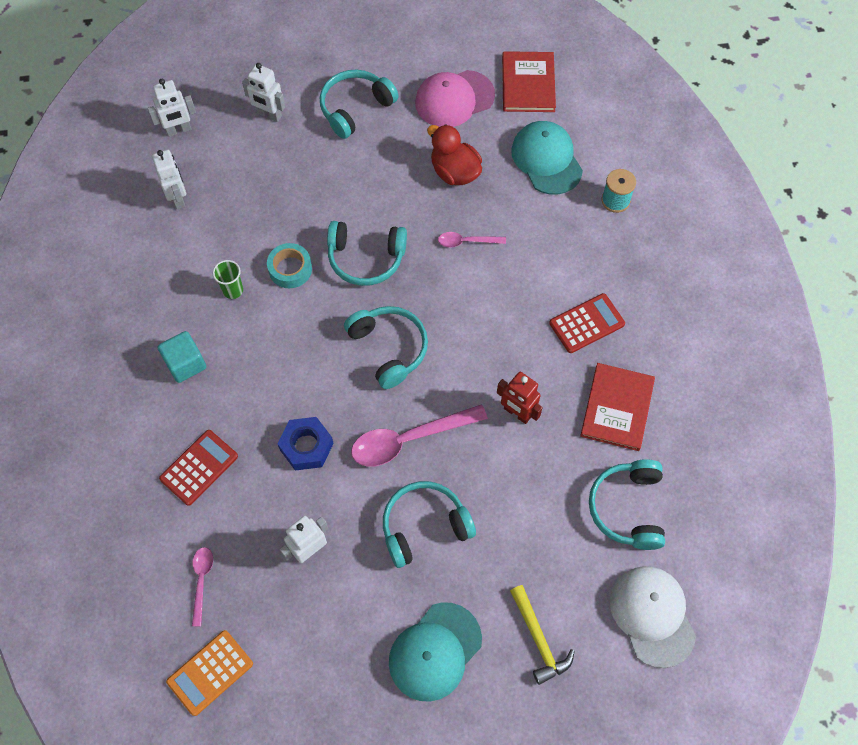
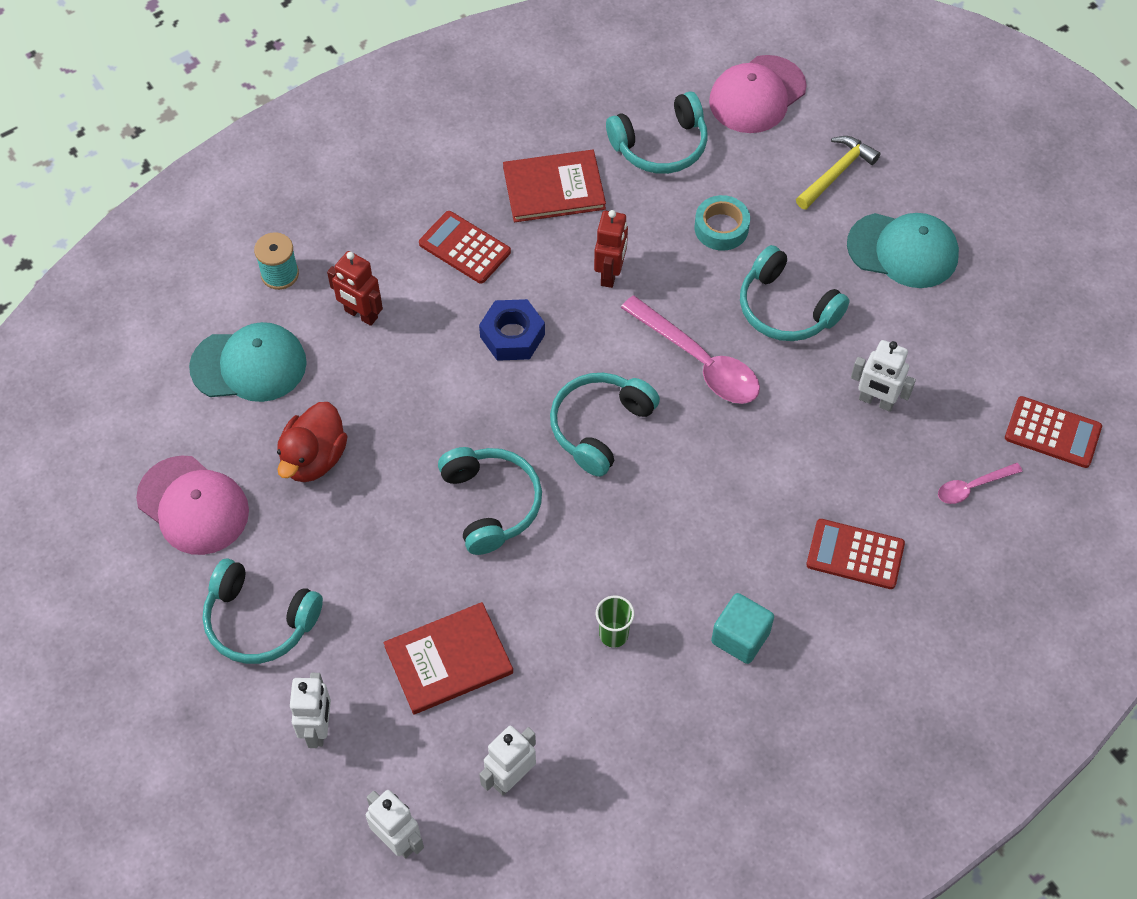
camera: 115 degrees left, 5 degrees down
(210, 673) = (1052, 432): orange calculator -> red calculator
(290, 269) = (549, 582): turquoise tape -> turquoise tape (721, 228)
(306, 446) = (766, 457): blue nut -> blue nut (512, 336)
(466, 242) = (413, 405): pink spoon -> none
(528, 84) = (131, 429): red book -> red book (448, 660)
(546, 159) = (249, 365): turquoise cap -> turquoise cap turned 135 degrees counterclockwise
(557, 237) = (361, 314): none -> red robot
(652, 616) = (757, 95): white cap -> pink cap

